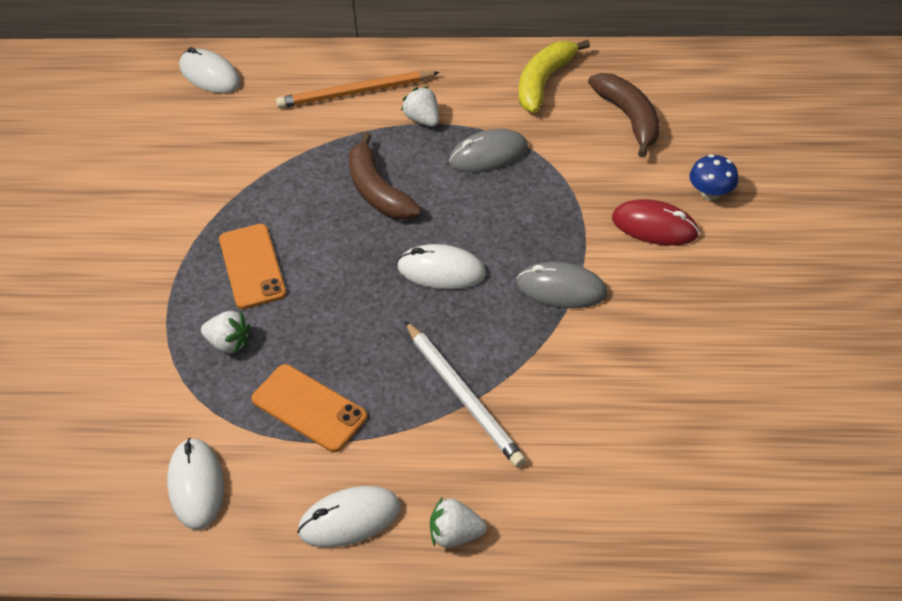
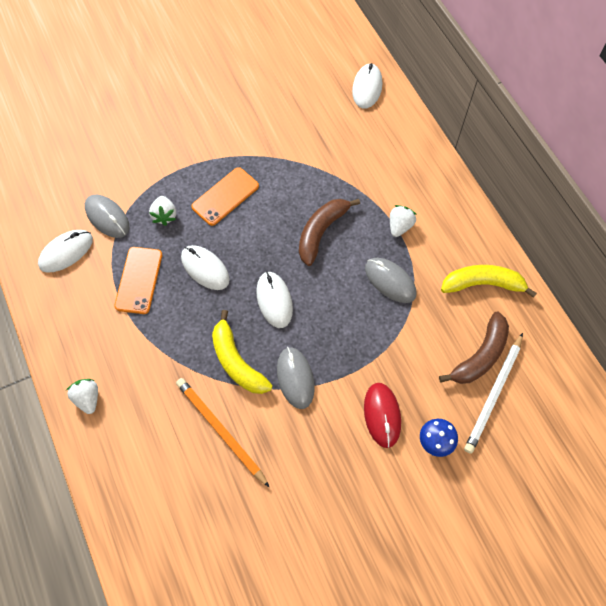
camera: 60 degrees right, 15 degrees up
(178, 413) = (107, 217): none -> grey mouse
(349, 519) = (75, 338): white mouse -> white mouse (205, 268)
(355, 93) = (400, 175): orange pencil -> orange pencil (220, 430)
(463, 396) = (184, 358): white pencil -> white pencil (493, 394)
(503, 340) = (237, 361): none -> yellow banana

